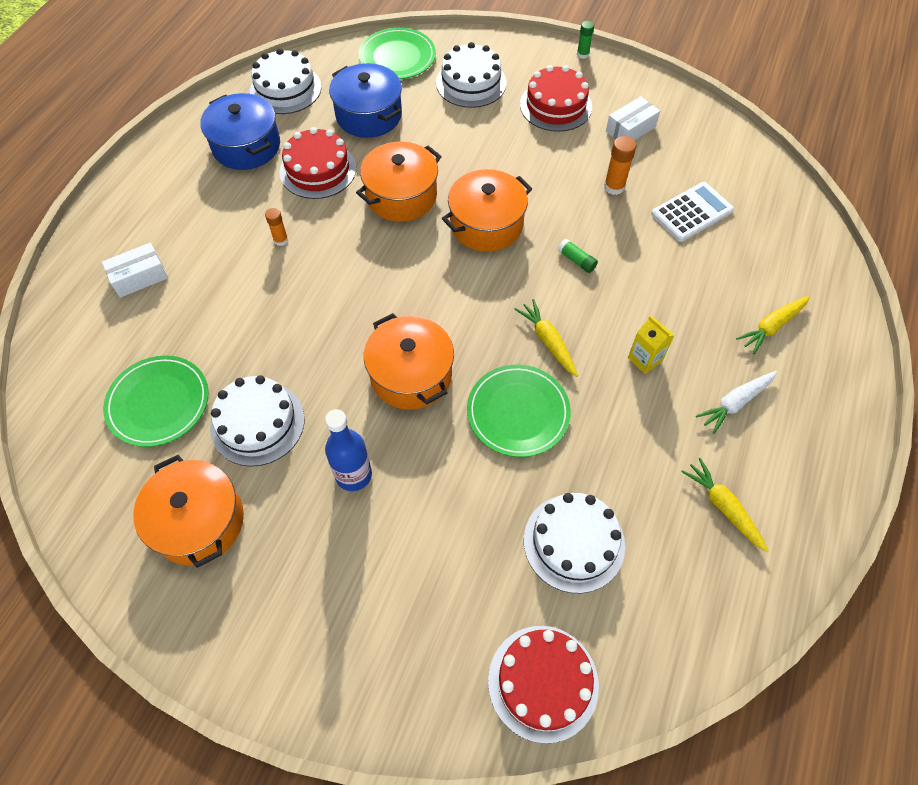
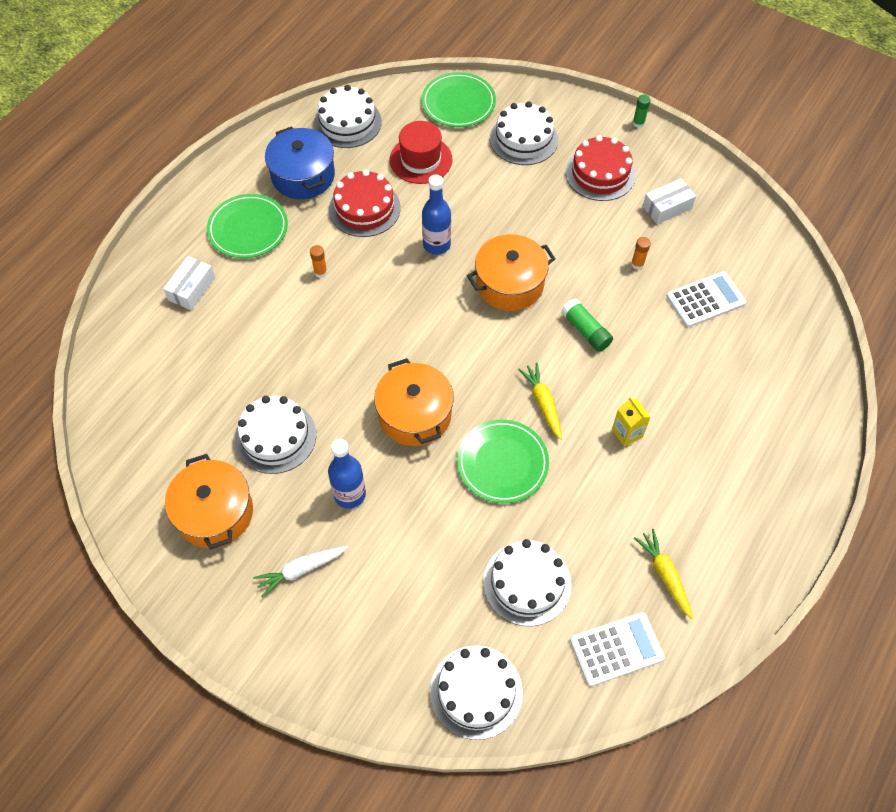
camera: 10 degrees right, 0 degrees up
(139, 277) = (192, 289): white box -> white box turned 45 degrees counterclockwise
(158, 403) = (194, 405): green plate -> green plate (248, 228)
(369, 115) = (421, 160): blue pot -> red hat
(401, 196) = (436, 245): orange pot -> blue bottle
(543, 682) = (476, 691): red cake -> white cake
(576, 260) = (585, 331): green glue stick -> green glue stick, size x1.51
(614, 187) = (637, 264): orange glue stick -> orange glue stick, size x0.66
(691, 601) = (616, 649): none -> white calculator
(735, 403) = (699, 485): white carrot -> white carrot (301, 570)
(771, 327) = (752, 421): yellow carrot -> none

